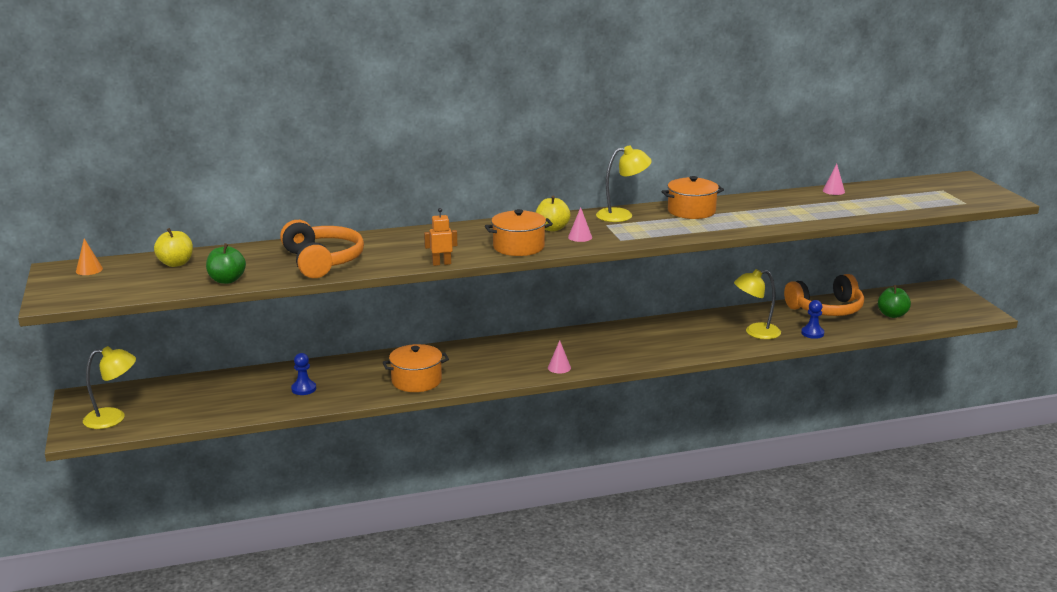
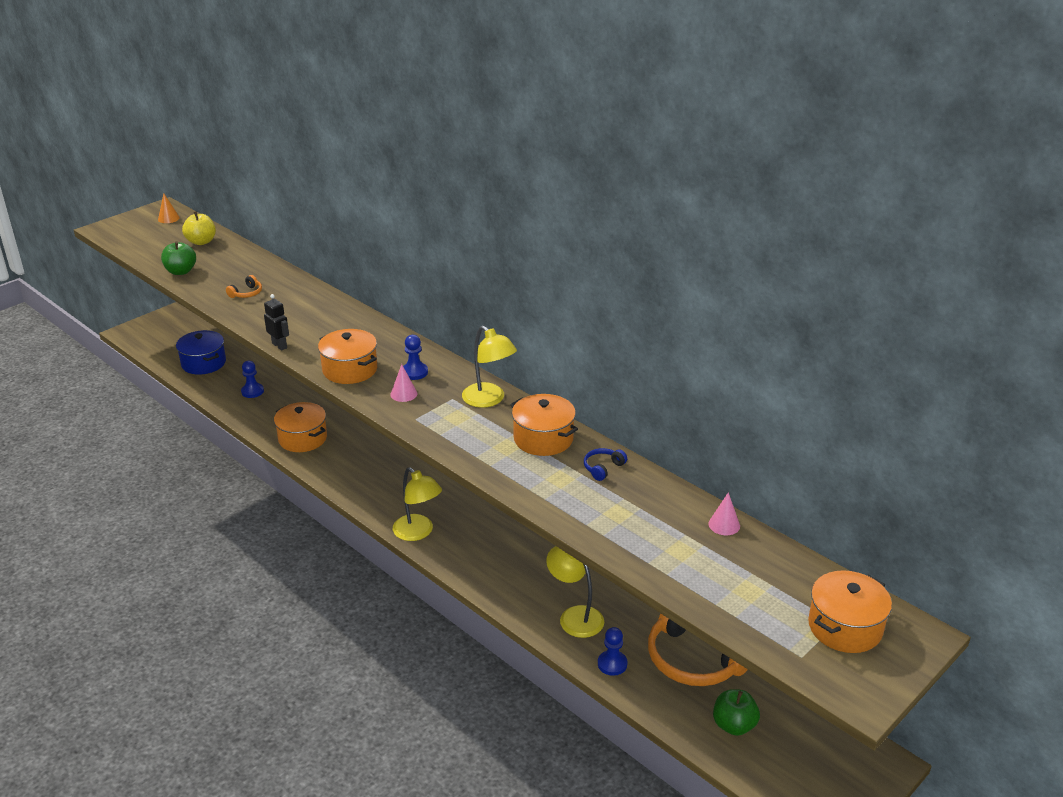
camera: 60 degrees right, 10 degrees up
(113, 418) = (159, 335): yellow lamp -> yellow lamp (418, 532)
(212, 403) = (203, 363): none -> blue pot
(322, 261) = (246, 293): orange headphones -> orange headphones, size x0.41
(441, 263) = (279, 345): orange robot -> black robot
(552, 228) = (414, 372): yellow apple -> blue pawn
(559, 367) = (384, 507): pink cone -> none
(744, 204) = (603, 468): none -> blue headphones
(947, 189) = (845, 627): none -> orange pot

